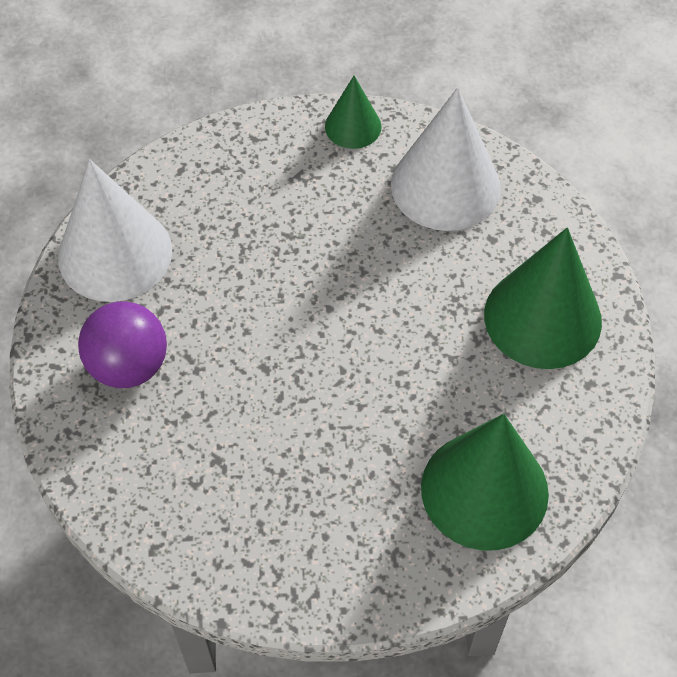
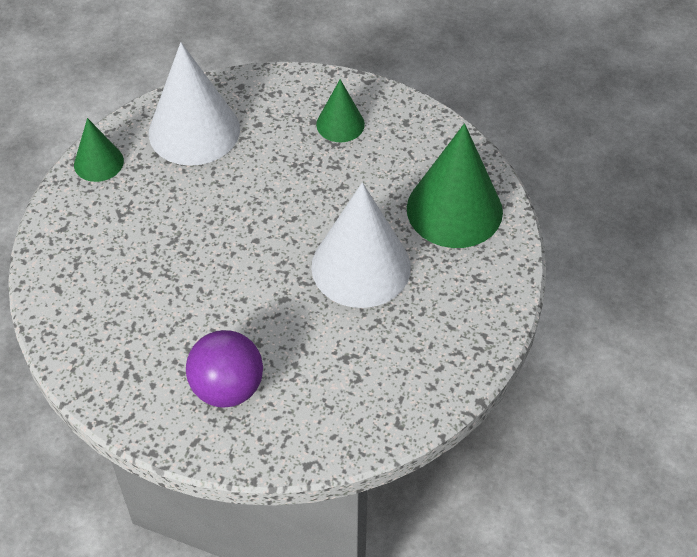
camera: 65 degrees left, 5 degrees down
(115, 253) = (111, 362): white cone -> white cone (361, 266)
(542, 317) = (340, 124): green cone -> green cone, size x0.53

